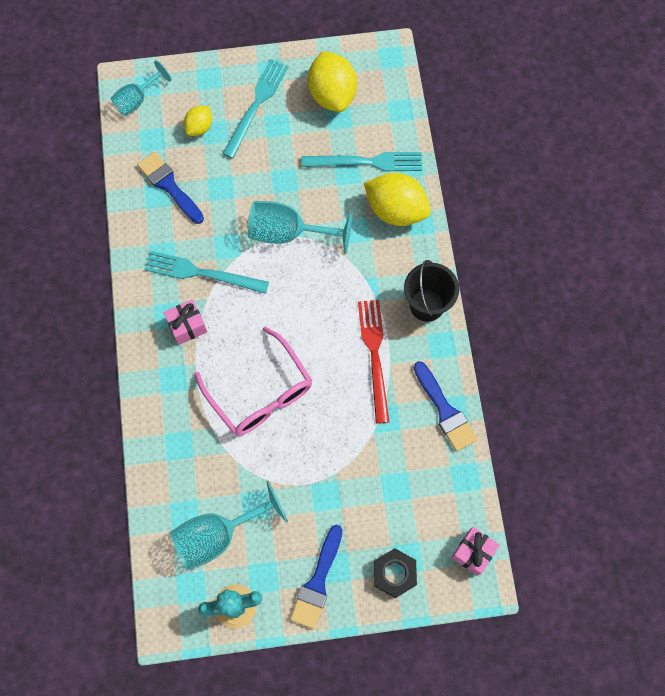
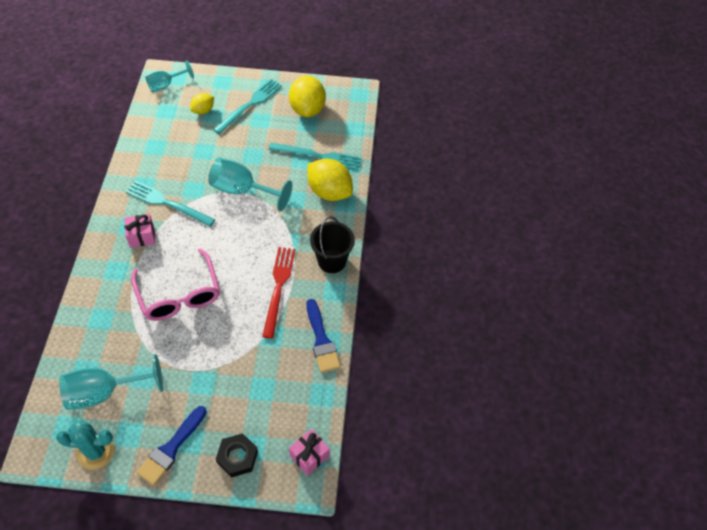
camera: 10 degrees right, 15 degrees down
(169, 186) = (166, 142): blue brush -> none

